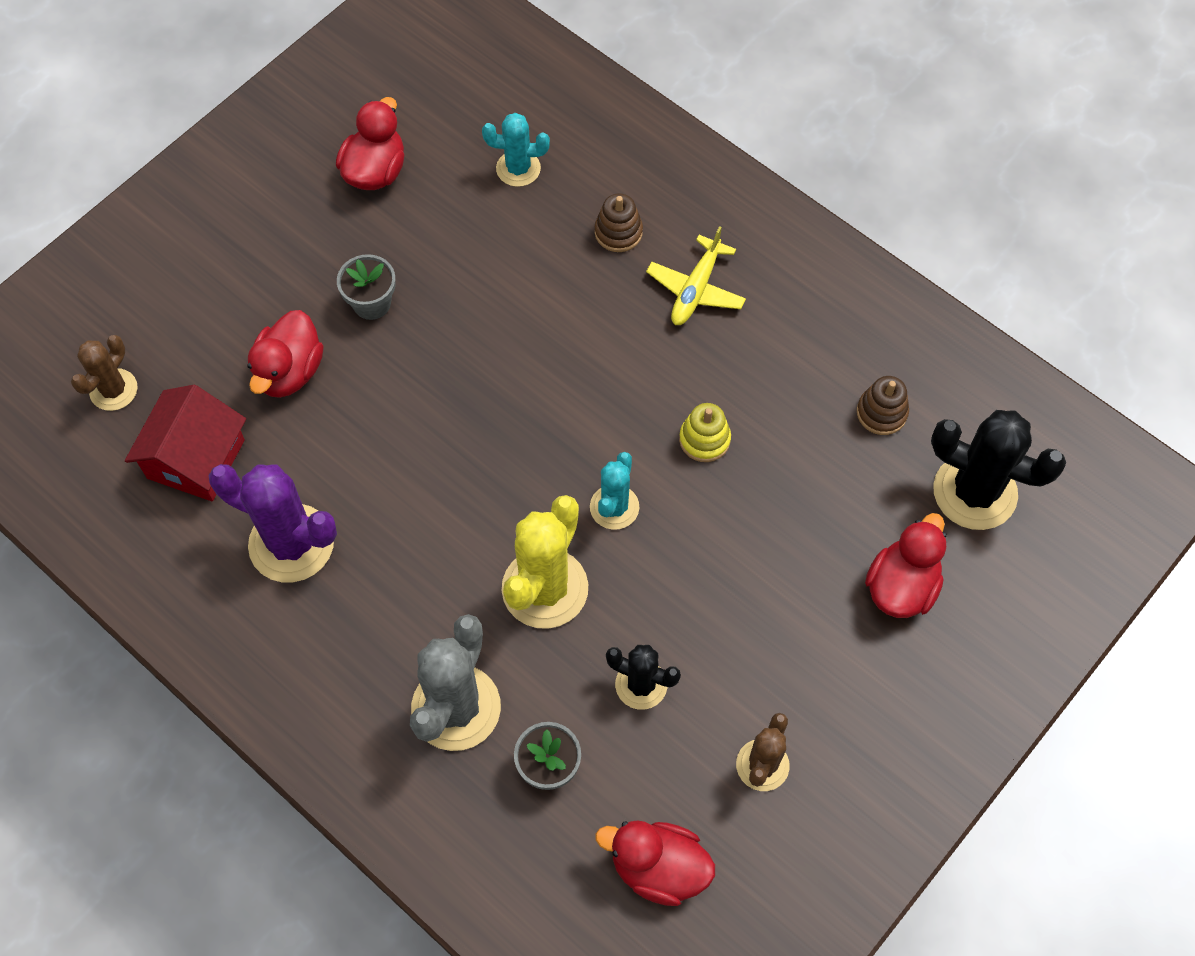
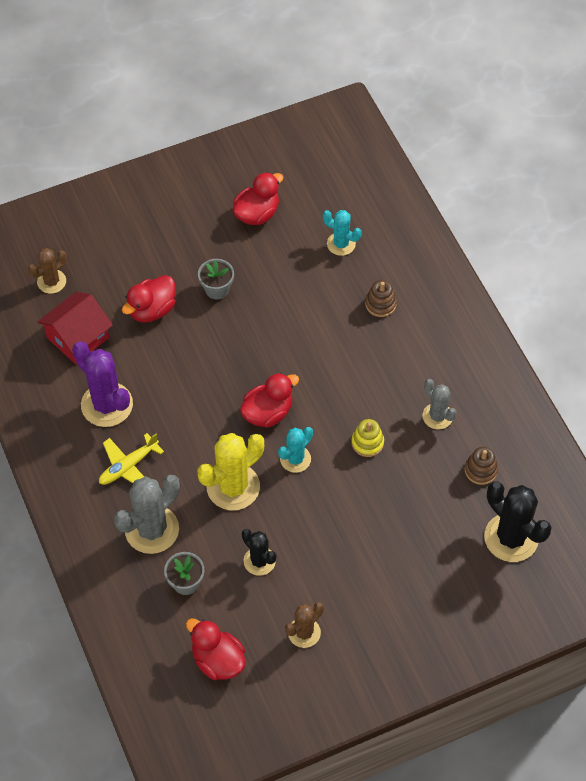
camera: 25 degrees right, 5 degrees down
(696, 289) = (408, 355): yellow plane -> yellow plane (128, 466)
(781, 360) = (437, 416): none -> grey cactus
(901, 586) = (437, 571): red duck -> red duck (268, 412)

